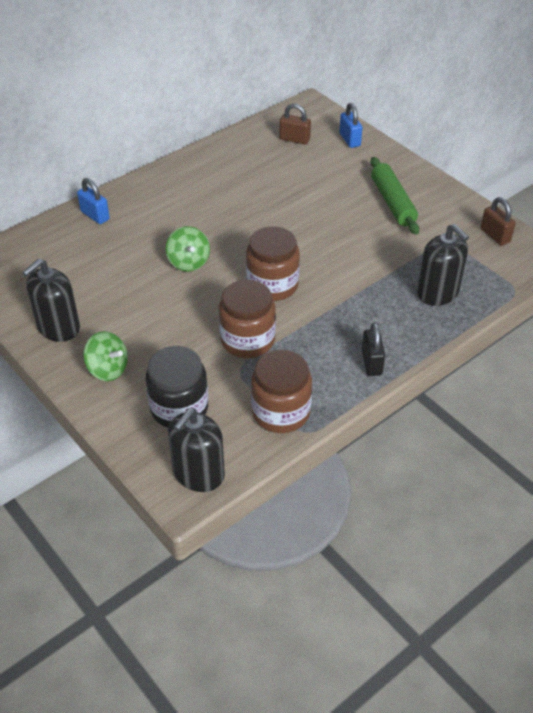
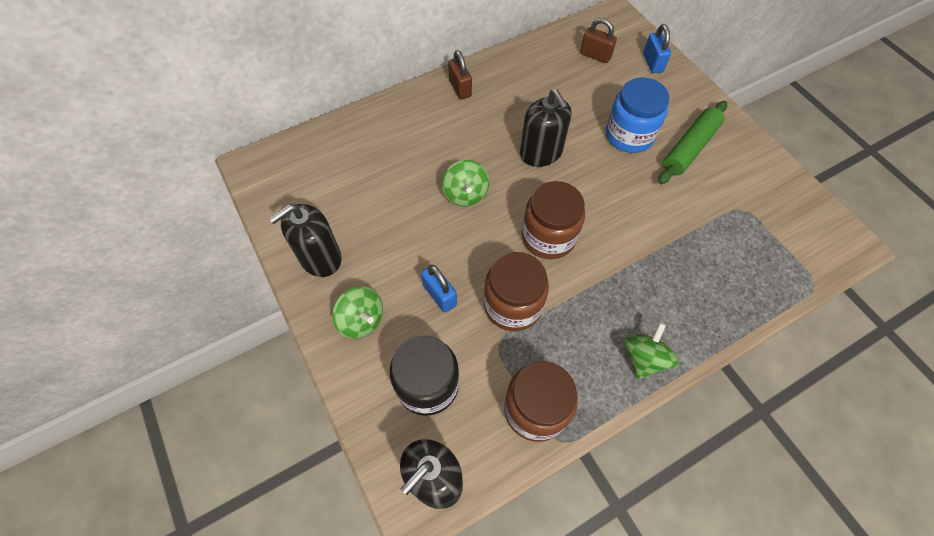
camera: 10 degrees right, 15 degrees up
(95, 215) = (380, 122): blue padlock -> blue padlock (440, 295)
(335, 199) = (629, 135): none -> blue jar
(371, 363) = (643, 358): black padlock -> green spinning top
(392, 202) = (689, 148): green rolling pin -> green rolling pin turned 45 degrees clockwise
(438, 292) = (727, 274): black soap dispenser -> black soap dispenser (541, 153)
(495, 235) = (798, 207): brown padlock -> brown padlock (460, 88)

